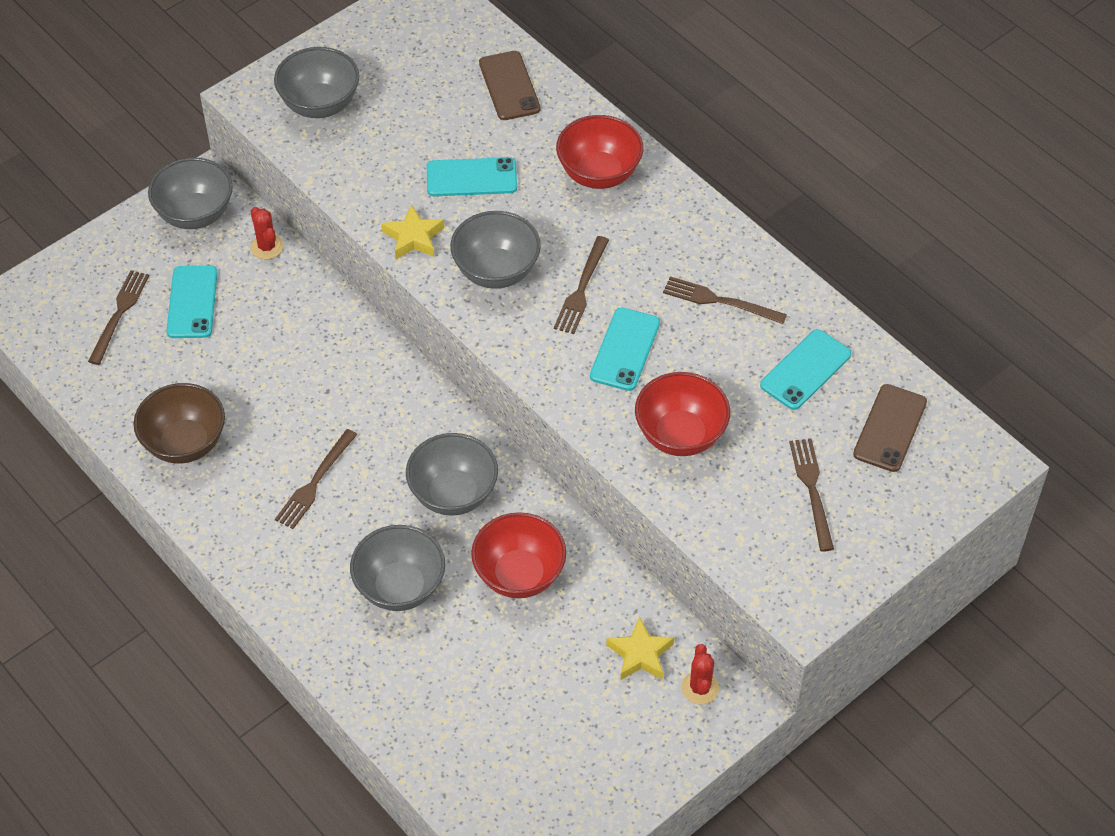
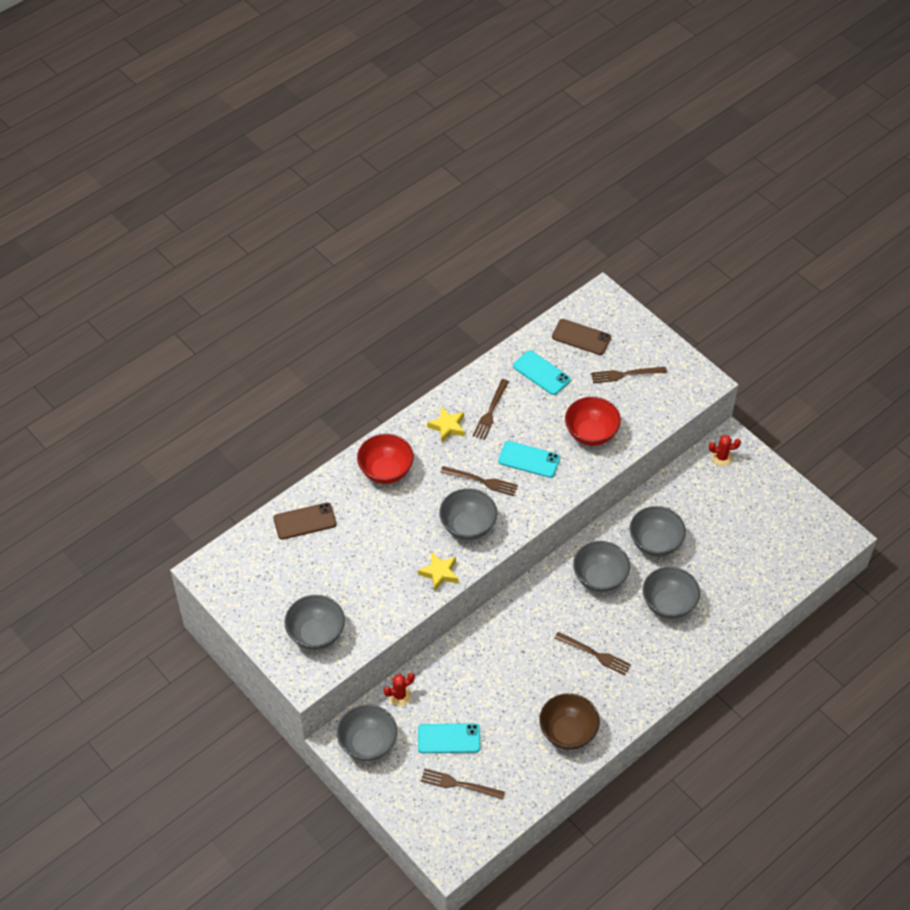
camera: 90 degrees left, 0 degrees up
(471, 177) = (387, 541): turquoise phone -> none
(519, 575) = (655, 543): red bowl -> grey bowl
(640, 654) = (703, 484): yellow star -> yellow star (447, 426)

